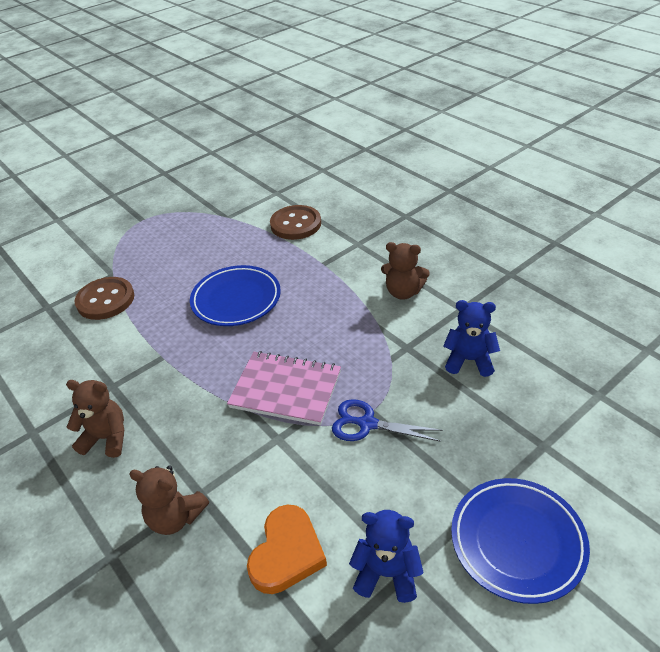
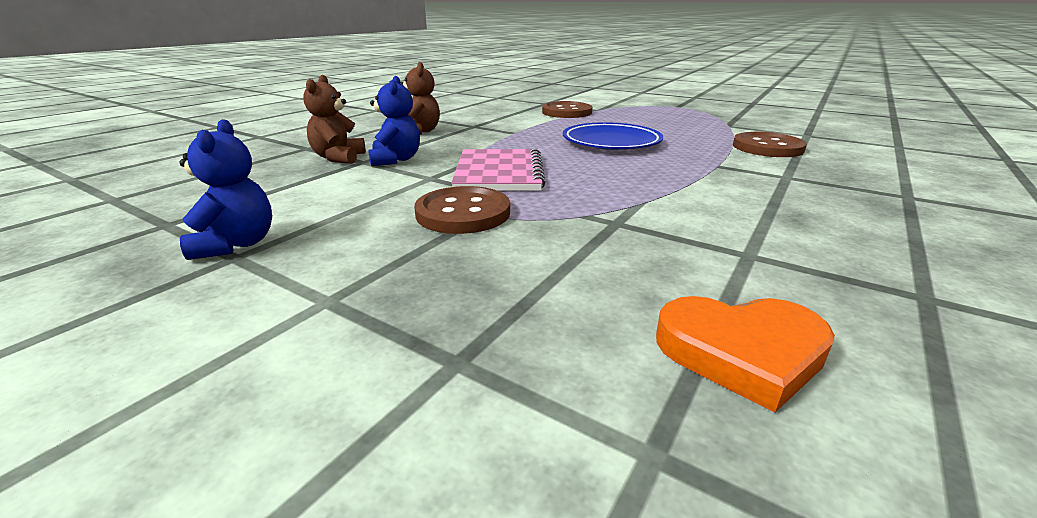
camera: 70 degrees right, 15 degrees down
(287, 553) = (286, 197): orange heart -> orange heart (741, 352)
(367, 424) = (463, 213): blue scissors -> brown button
(403, 292) = (728, 210): brown teddy bear -> none
(469, 360) = (629, 270): blue teddy bear -> blue teddy bear (396, 160)
(517, 541) = (242, 339): blue plate -> none

